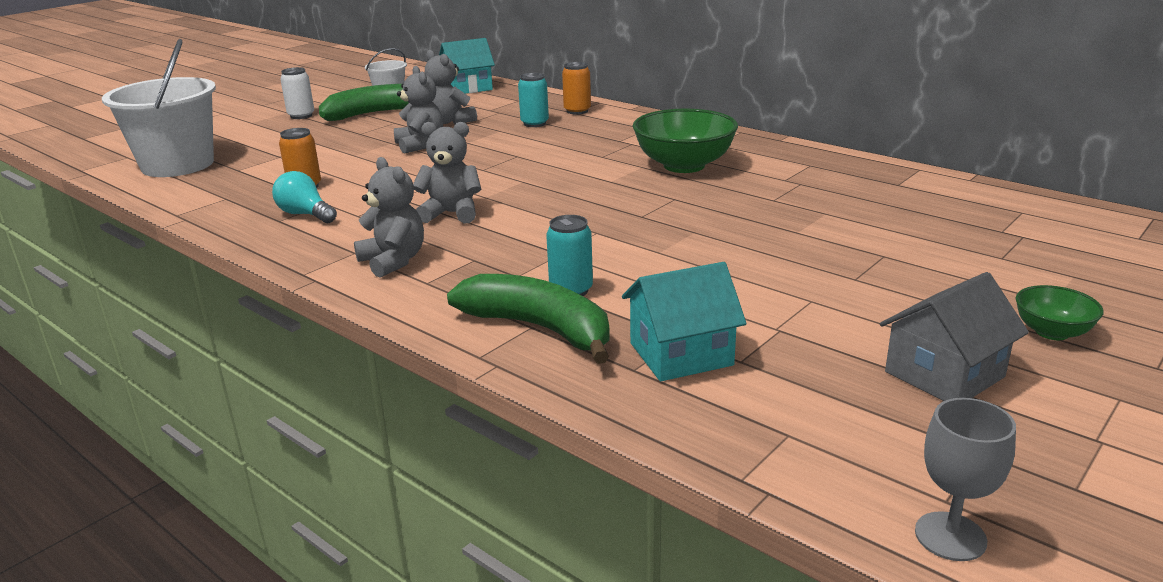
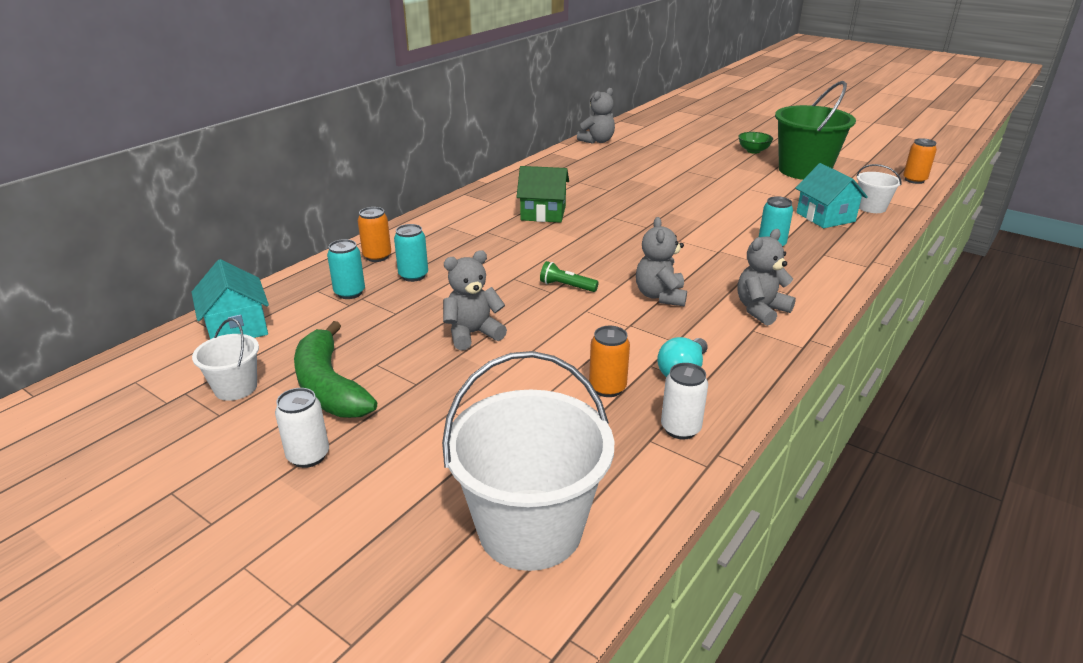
camera: 95 degrees left, 5 degrees up
(228, 209) = (680, 429): none -> white can
(450, 121) = (388, 325): grey teddy bear -> grey teddy bear (597, 141)
(491, 175) = (566, 286): none -> green flashlight
(510, 108) = (350, 293): none -> turquoise can
(540, 328) = (824, 251): green banana -> none
(684, 165) = (543, 213): green bowl -> green house
(736, 417) = (871, 207): none -> white bucket
(944, 374) = (804, 171): grey house -> green bucket
(950, 536) = (914, 180): grey goblet -> orange can

